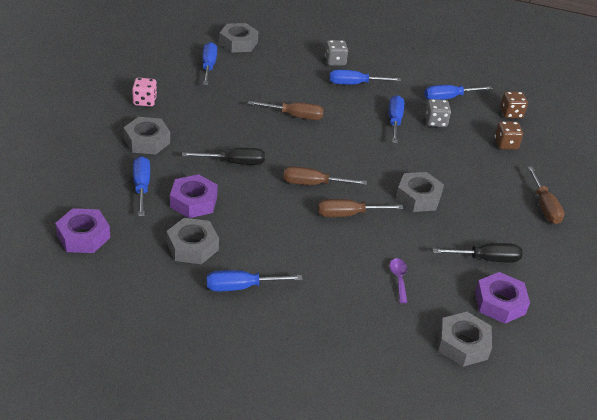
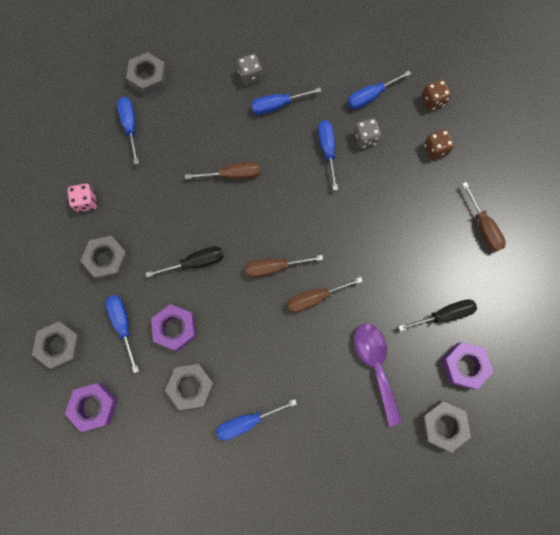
camera: 10 degrees left, 35 degrees up
(398, 279) = (375, 366): purple spoon -> purple spoon, size x2.00
(418, 197) = (370, 253): grey nut -> grey nut (60, 346)

